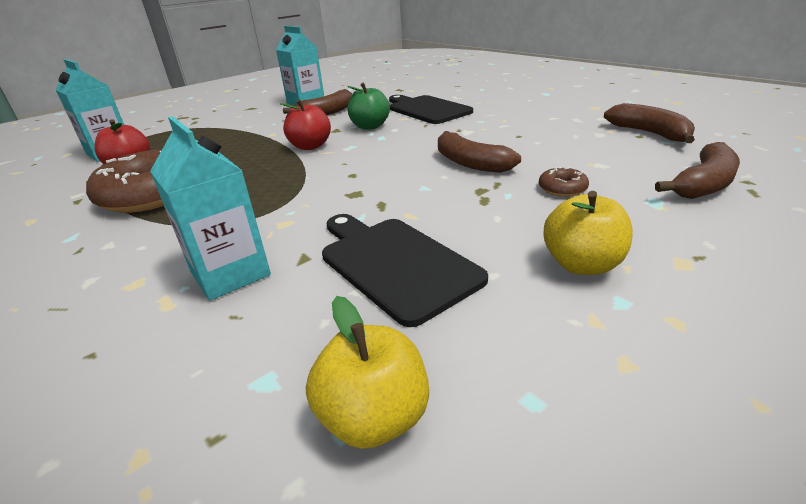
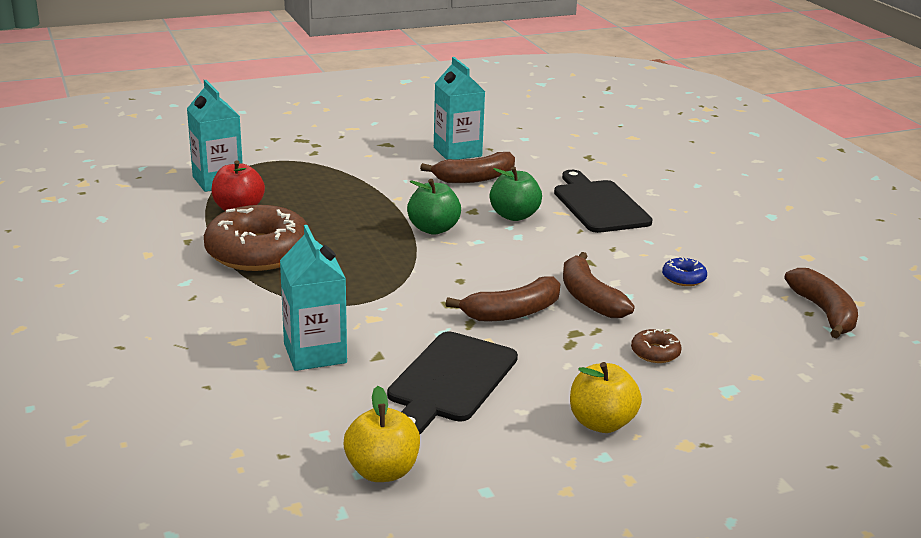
camera: 15 degrees right, 5 degrees down
(310, 146) = (433, 229): red apple -> green apple
(394, 263) = (450, 381): black cutting board -> black cutting board turned 135 degrees counterclockwise
(527, 135) = (683, 278): none -> blue donut
(703, 184) = (799, 386): brown banana -> brown banana (512, 312)

